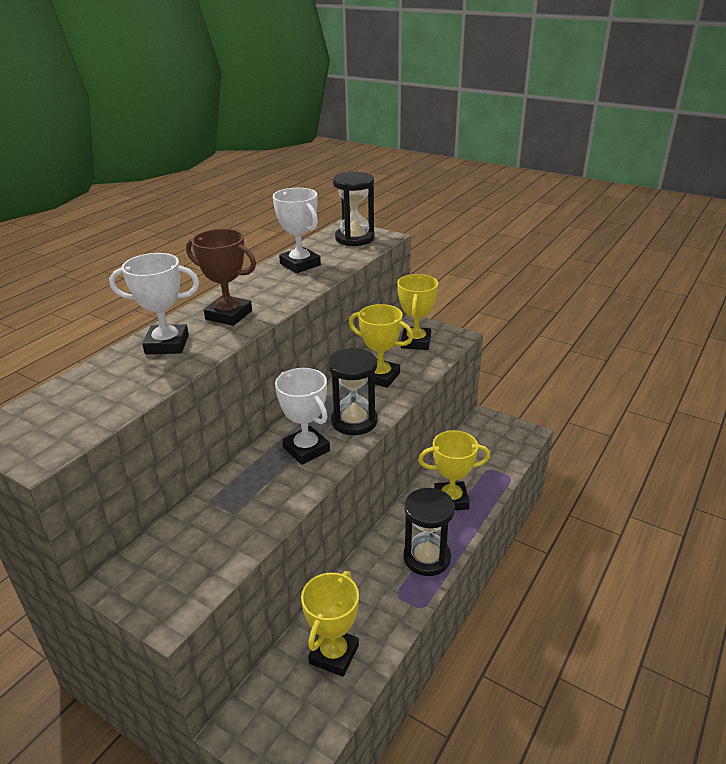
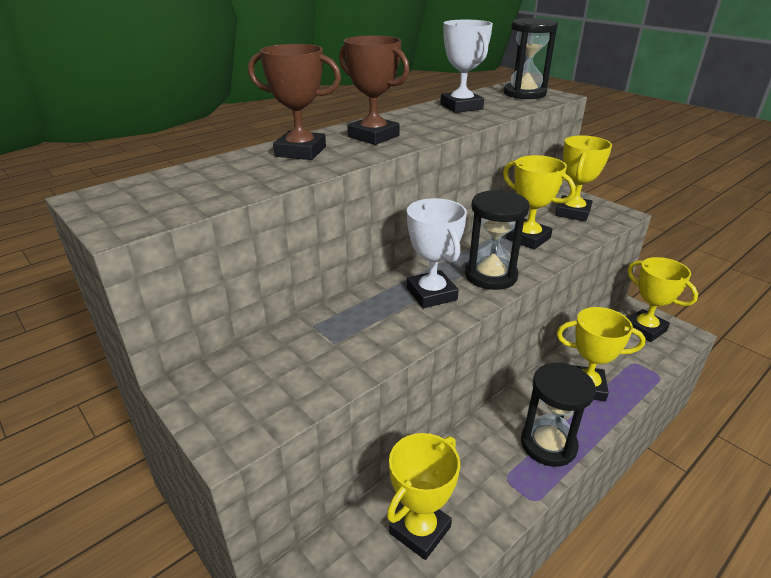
camera: 15 degrees right, 0 degrees up
(167, 344) = (300, 151): white trophy -> brown trophy
(494, 435) = (645, 329): none -> yellow trophy

